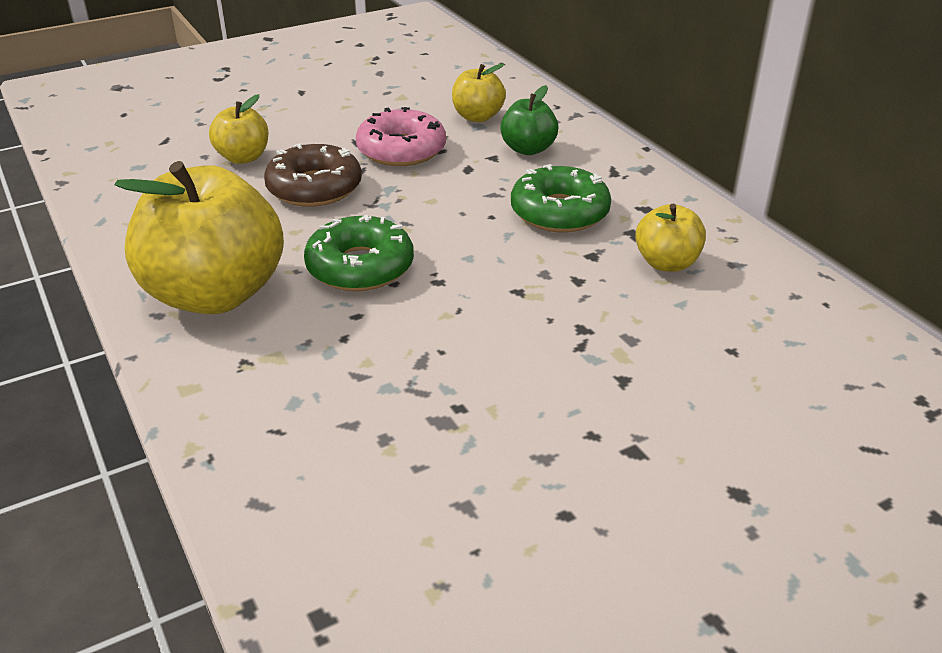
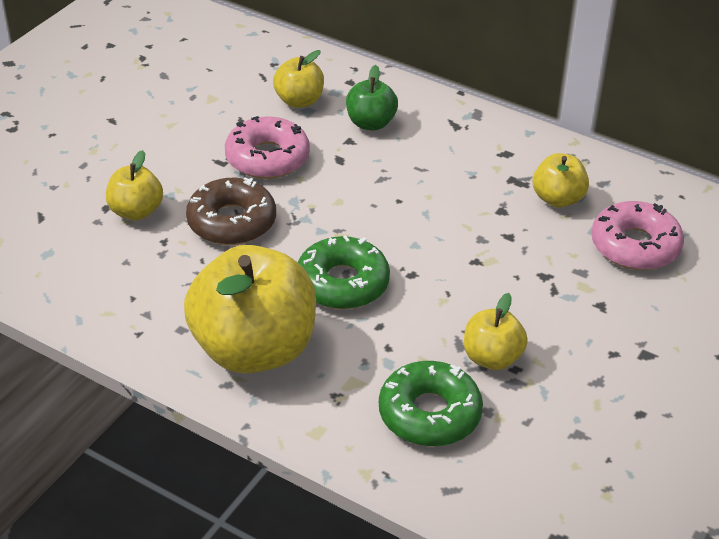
camera: 30 degrees left, 5 degrees up
(443, 387) = (492, 358): none -> yellow apple
(559, 212) = (447, 179): green donut -> green donut (429, 414)
(721, 334) = (635, 246): none -> pink donut

